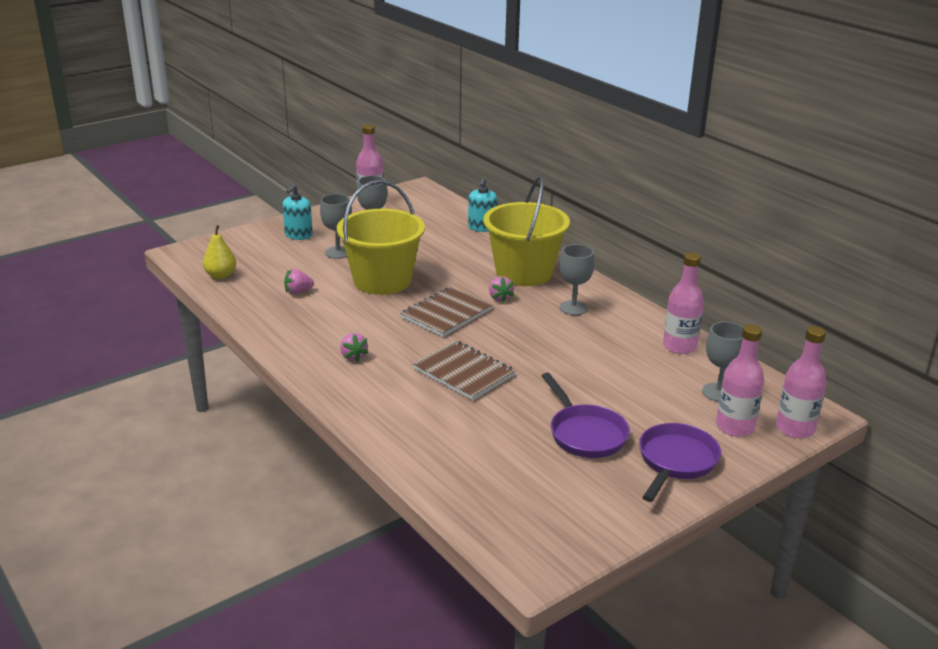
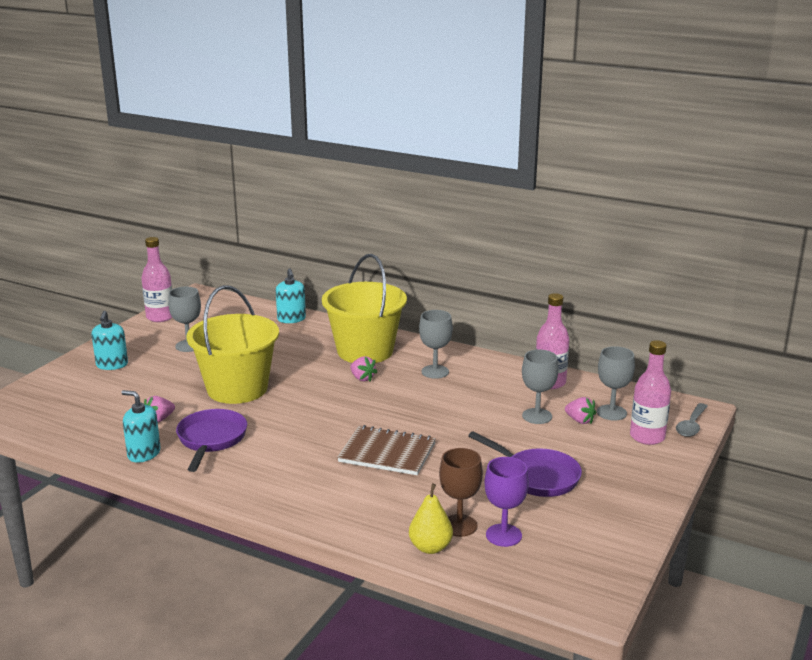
camera: 25 degrees left, 5 degrees down
(221, 275) = (61, 423): yellow pear -> yellow pear (430, 547)
(262, 318) = (144, 454): none -> turquoise soap dispenser
(338, 252) = (168, 372): grey goblet -> grey goblet (537, 416)
(353, 356) = (270, 466): pink strawberry -> pink strawberry (579, 420)
(446, 313) = (325, 404): brown notebook -> none
(471, 457) = (459, 525): none -> brown goblet
(505, 479) = (503, 535): none -> purple goblet
(676, 461) = (627, 478): purple pan -> purple pan (211, 440)
(795, 428) = (691, 425): pink bottle -> grey spoon

